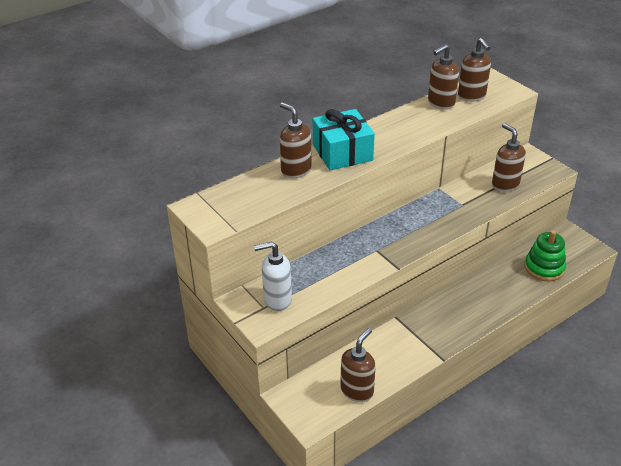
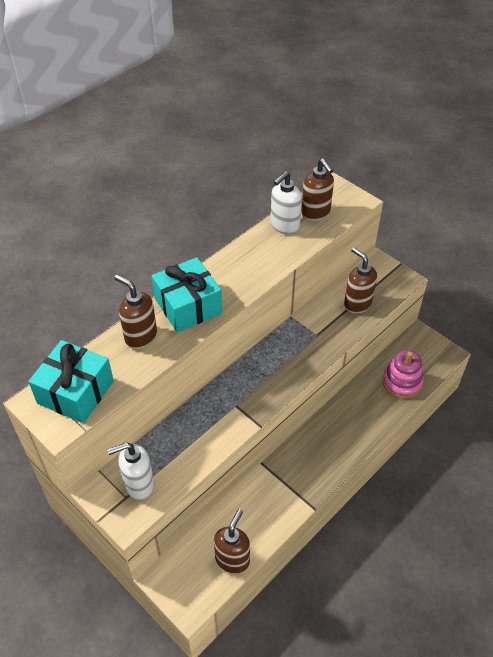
camera: 10 degrees left, 10 degrees up
(231, 203) = (75, 392): none -> turquoise gift
(440, 103) = (284, 226): brown soap dispenser -> white soap dispenser
(544, 268) = (402, 382): green stacking toy -> pink stacking toy

